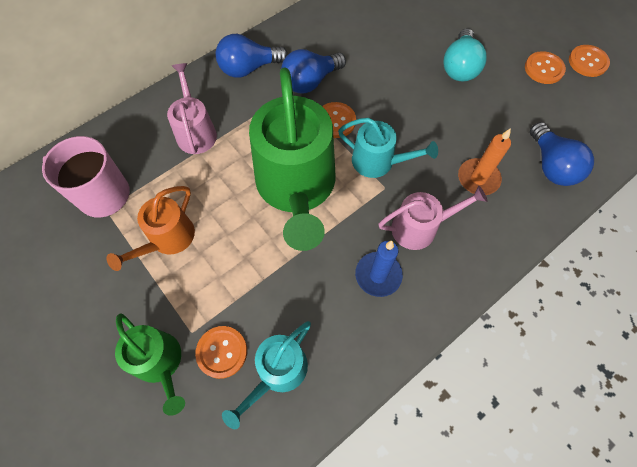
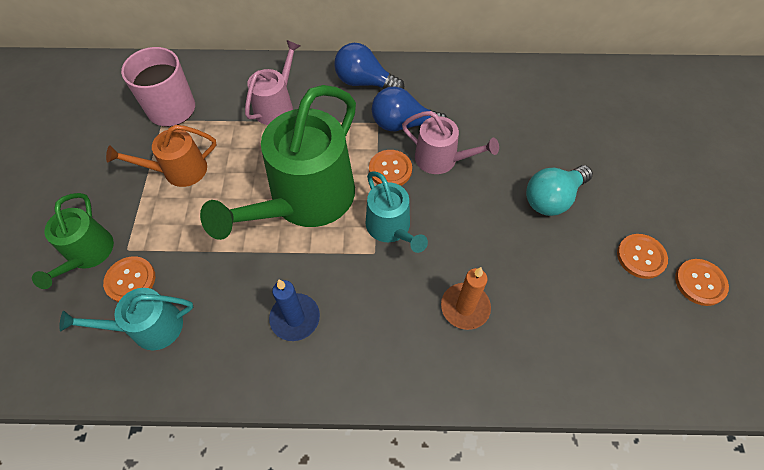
camera: 40 degrees right, 5 degrees down
(419, 228) = (368, 308): pink watering can -> pink watering can (441, 159)
(551, 165) = (550, 350): blue light bulb -> none

